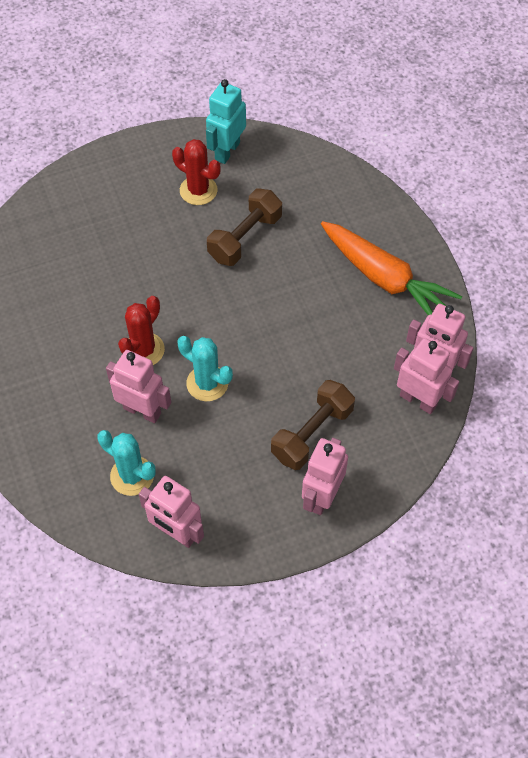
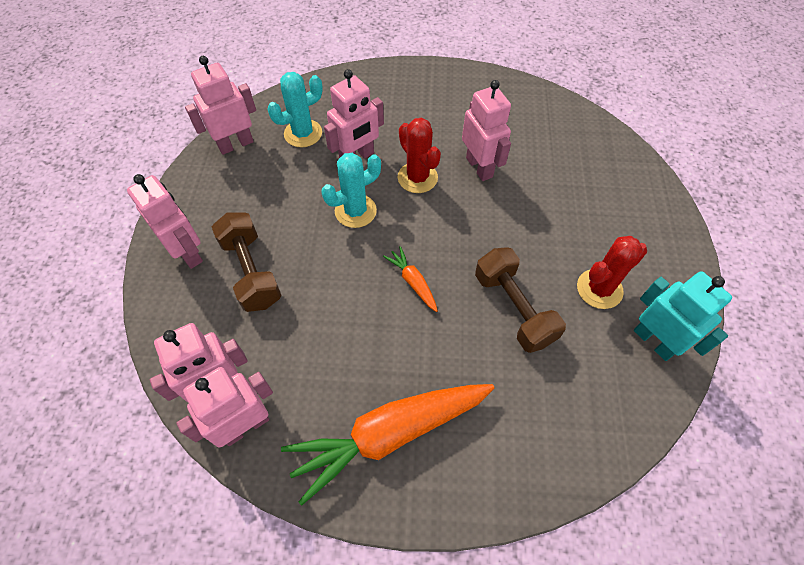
camera: 115 degrees right, 0 degrees up
(107, 306) = (479, 167): none -> pink robot
(257, 311) = (412, 282): none -> orange carrot

